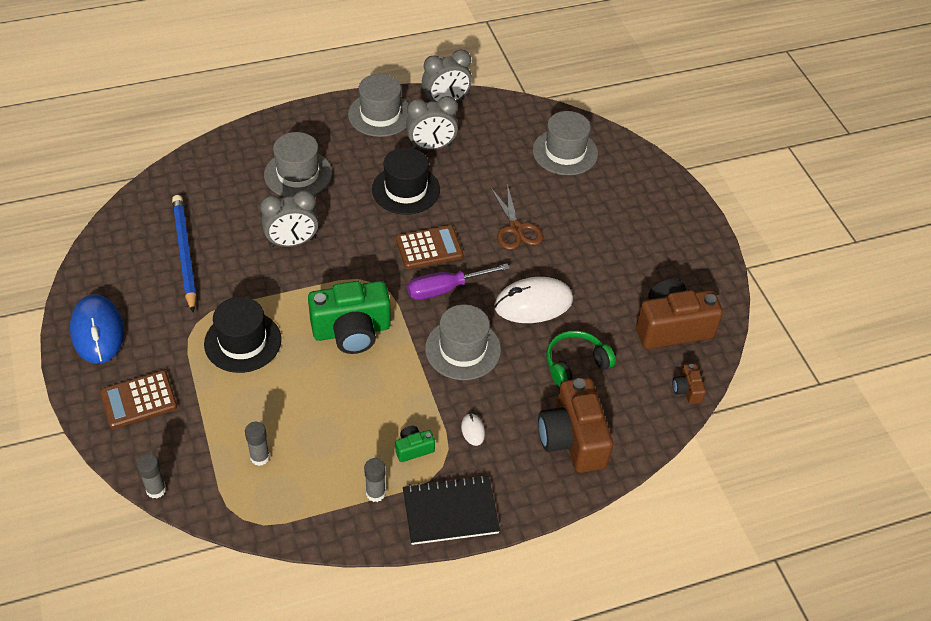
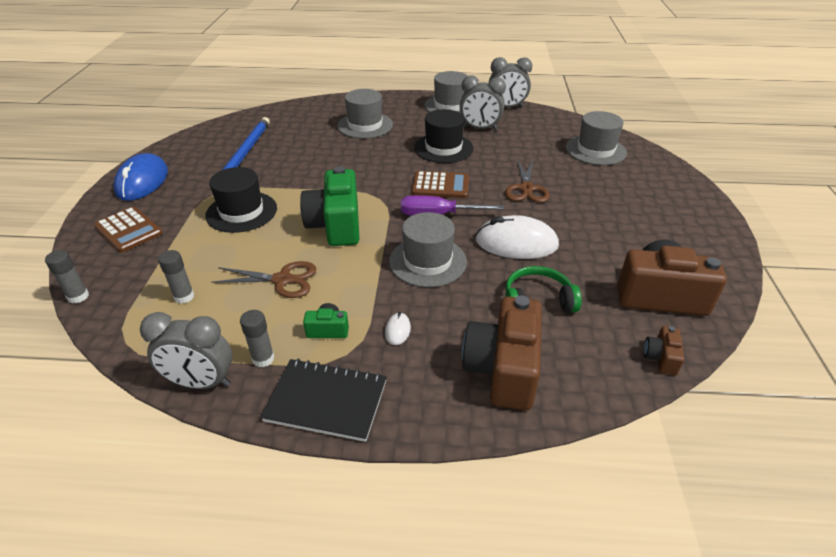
camera: 25 degrees right, 10 degrees down
(139, 400) = (128, 230): brown calculator -> brown calculator turned 135 degrees counterclockwise
(292, 242) = (330, 161): grey clock -> grey clock (201, 383)
(340, 411) = (282, 280): none -> brown scissors
(351, 331) = (336, 225): green camera -> green camera turned 75 degrees clockwise

